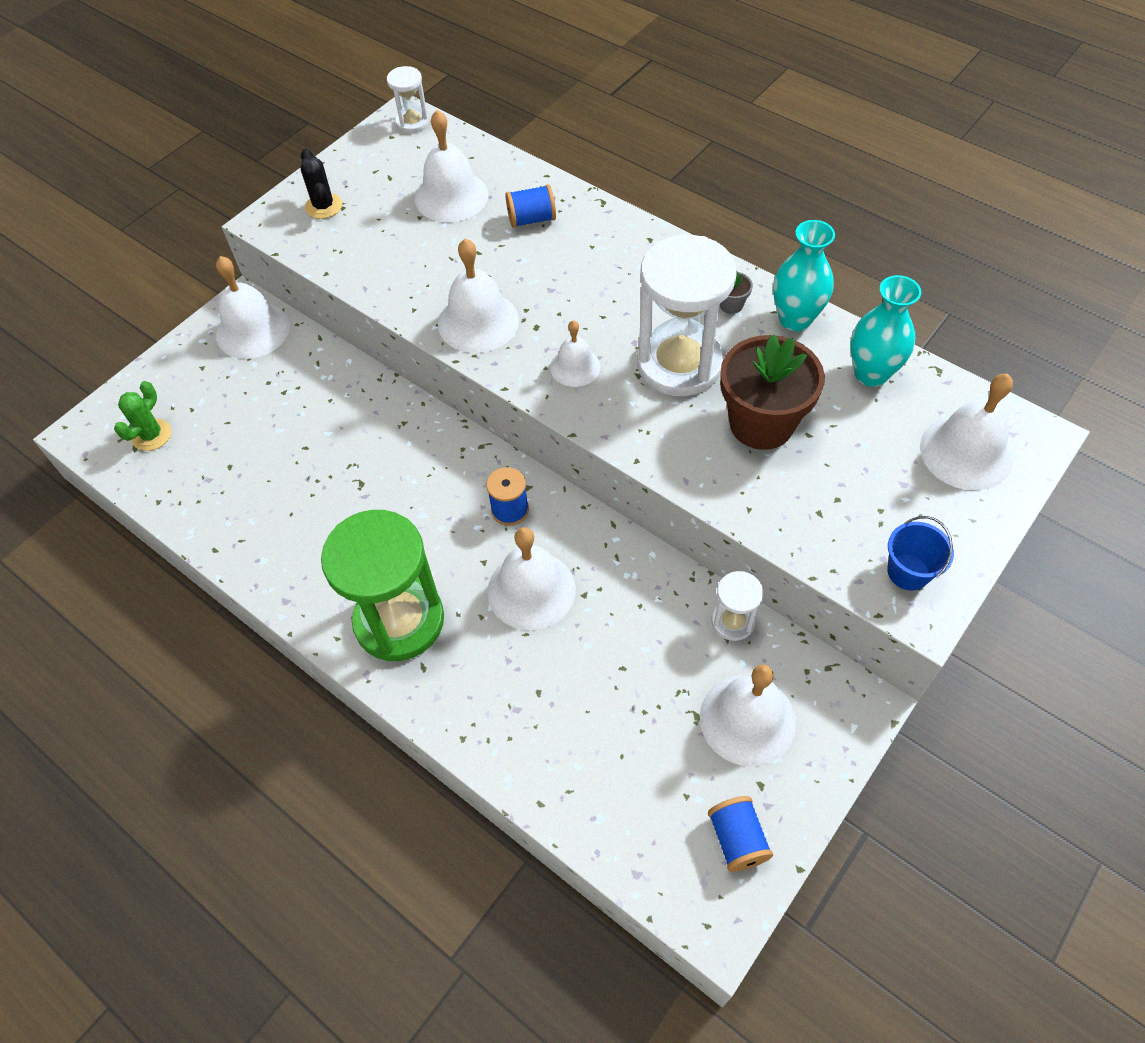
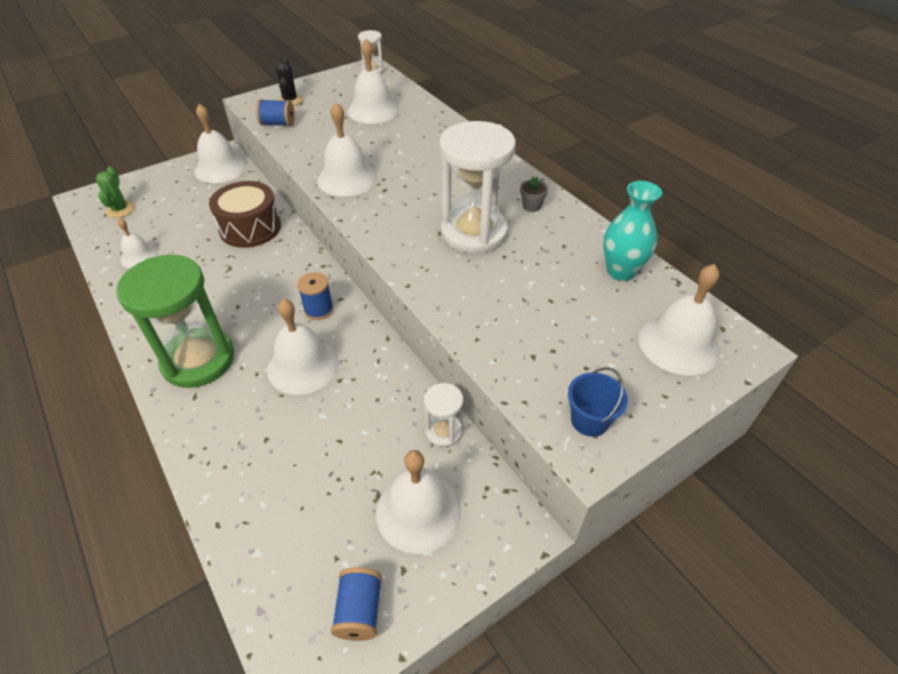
camera: 15 degrees right, 10 degrees down
(151, 435) = (120, 210): green cactus -> green cactus turned 45 degrees counterclockwise
(353, 415) = (250, 228): none -> brown drum
(531, 219) = (418, 131): blue spool -> blue spool (278, 124)
(575, 367) = (397, 218): white bell -> white bell (139, 256)
(761, 423) = (516, 284): brown flower pot -> none
(795, 319) = (576, 224): turquoise vase -> none

